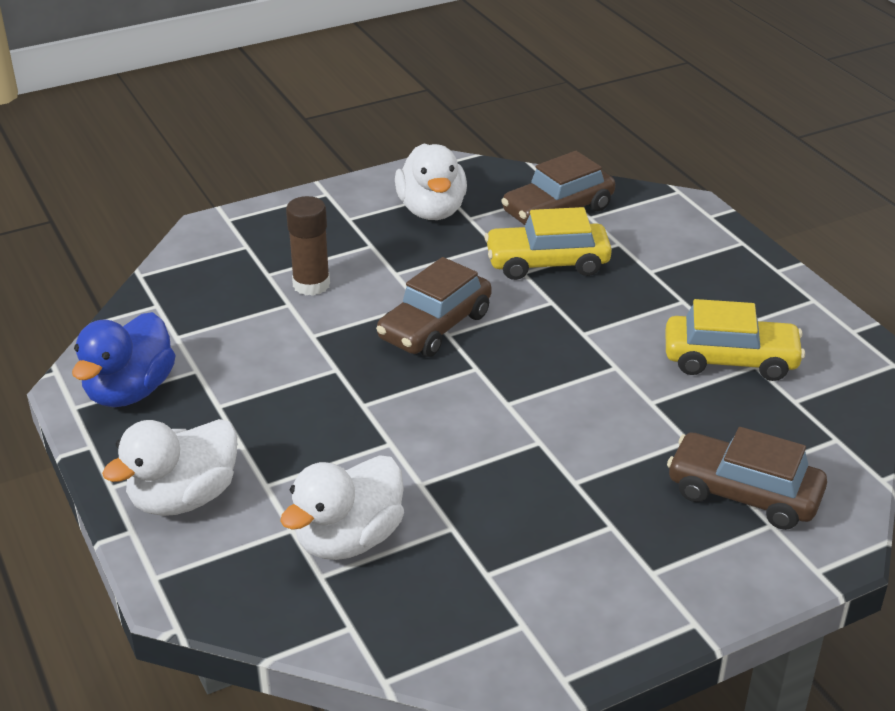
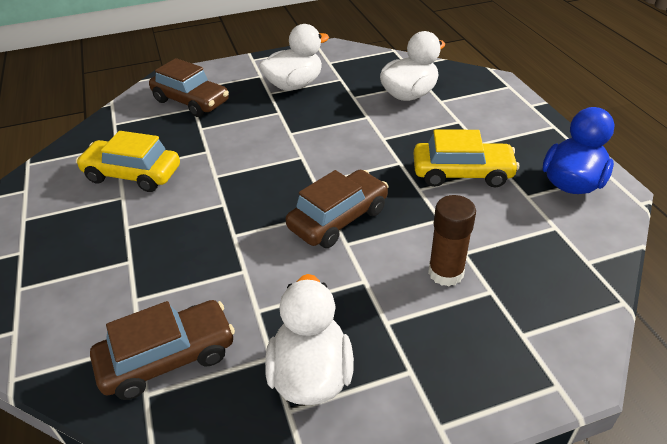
camera: 170 degrees left, 5 degrees up
(184, 498) = (506, 117): white duck -> white duck (294, 85)
(547, 263) = (217, 279): yellow car -> yellow car (462, 173)

